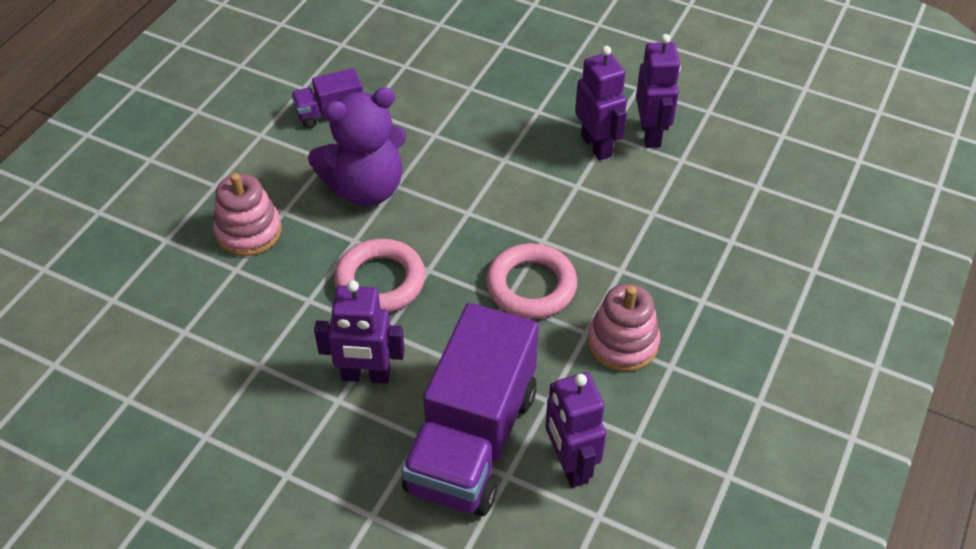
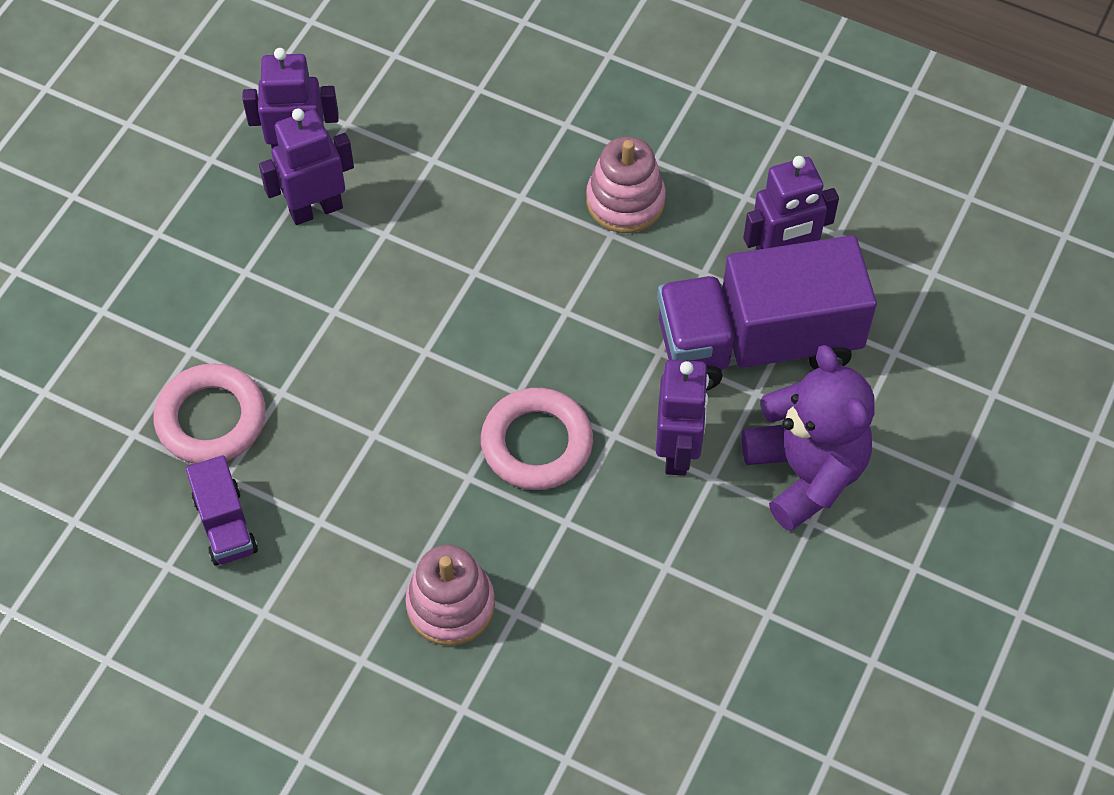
camera: 90 degrees left, 10 degrees up
(366, 188) = (377, 469): purple teddy bear -> purple teddy bear (805, 472)
(472, 440) = (757, 343): purple truck -> purple truck turned 150 degrees clockwise
(531, 286) = (545, 285): pink ring -> pink ring (211, 419)

